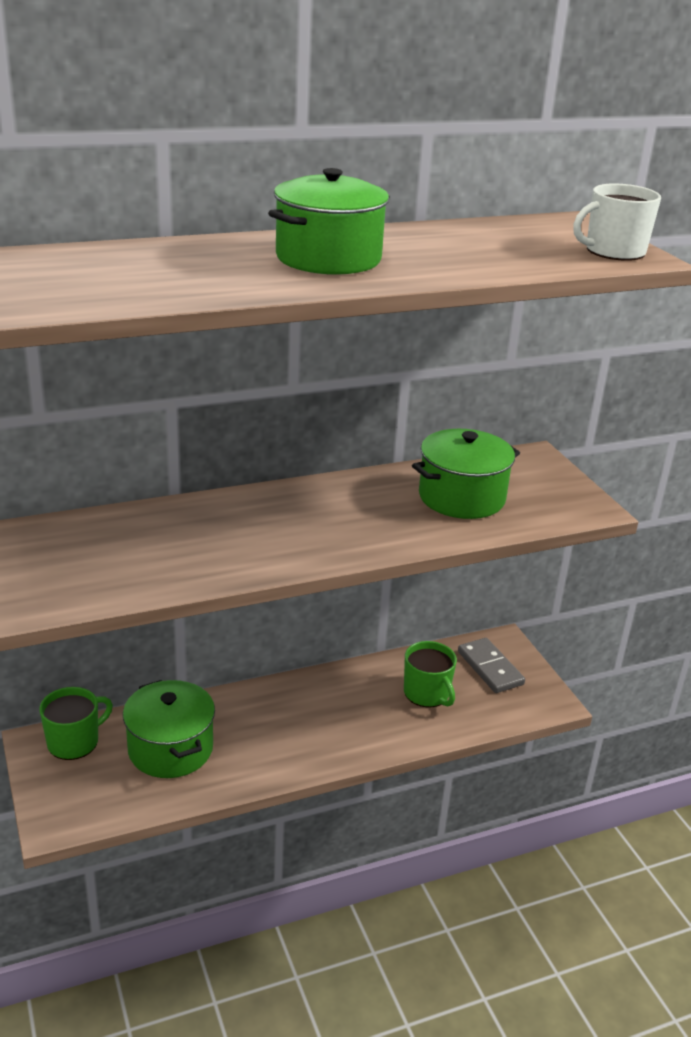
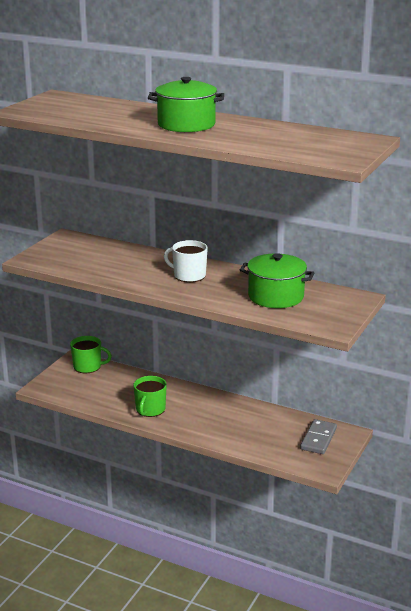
camera: 50 degrees right, 5 degrees down
(170, 749) = (118, 388): green pot -> none
(427, 693) = (265, 430): green mug -> green mug (150, 409)
(613, 252) = (337, 155): white mug -> white mug (188, 275)

